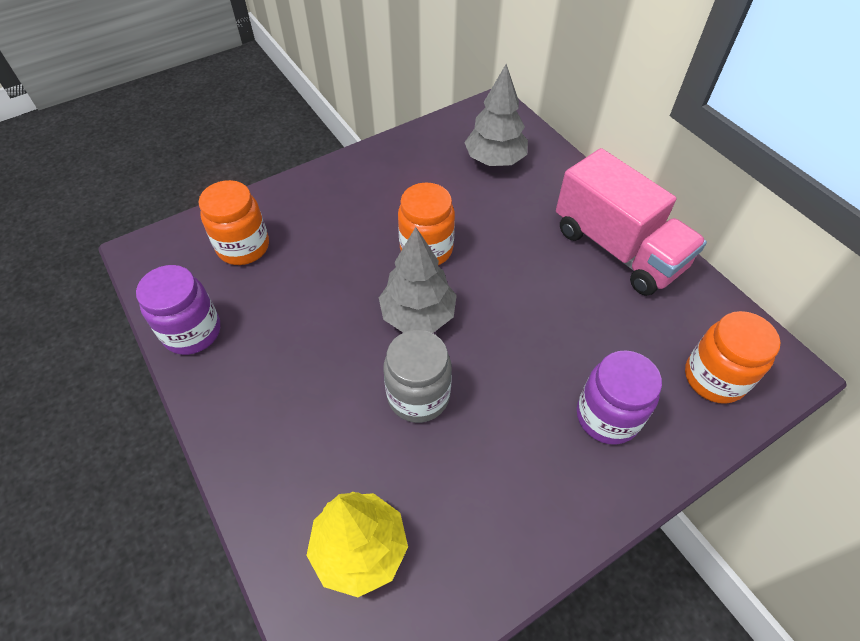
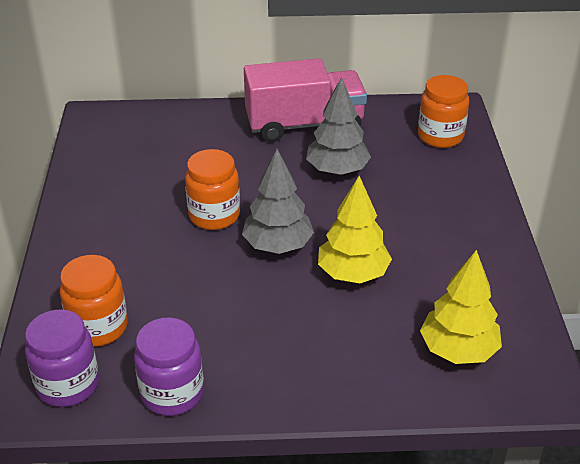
camera: 60 degrees left, 15 degrees down
(418, 396) = (353, 274): grey jar -> yellow tree
(495, 160) = (155, 141): grey tree -> grey tree (337, 170)
(607, 416) = (435, 192): purple jar -> purple jar (68, 385)

